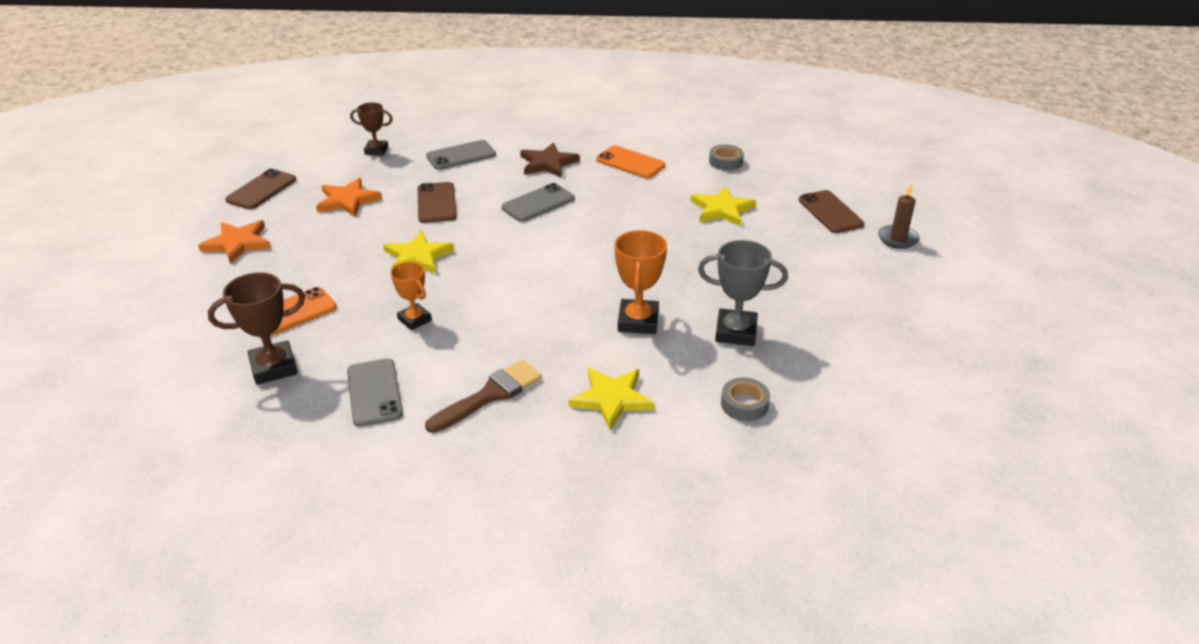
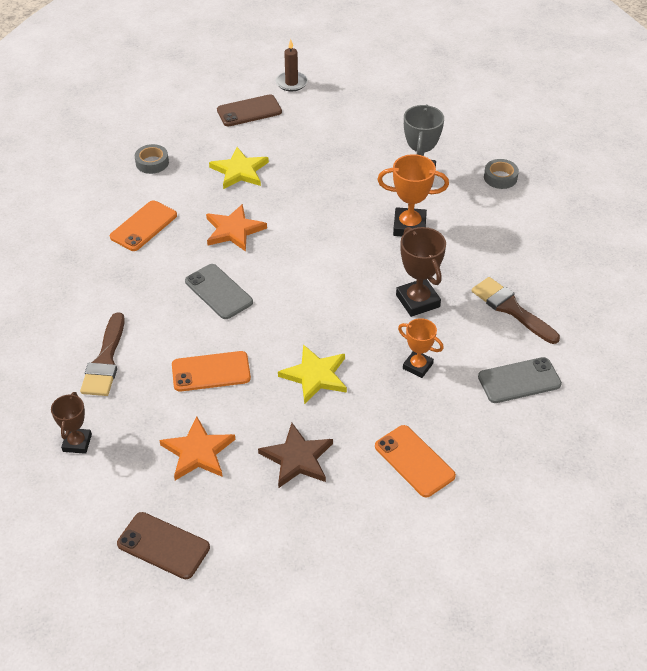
camera: 90 degrees left, 10 degrees up
(238, 243) = (286, 540): orange star -> orange star (233, 230)
(274, 367) = (496, 458): brown trophy -> brown trophy (417, 301)
(414, 320) = (417, 366): orange trophy -> orange trophy turned 75 degrees clockwise
(436, 203) = (211, 372): brown phone -> orange phone
(461, 156) = (105, 360): grey phone -> brown brush
(548, 163) = (135, 287): brown star -> brown star (297, 458)
(612, 399) = (505, 242): yellow star -> none

